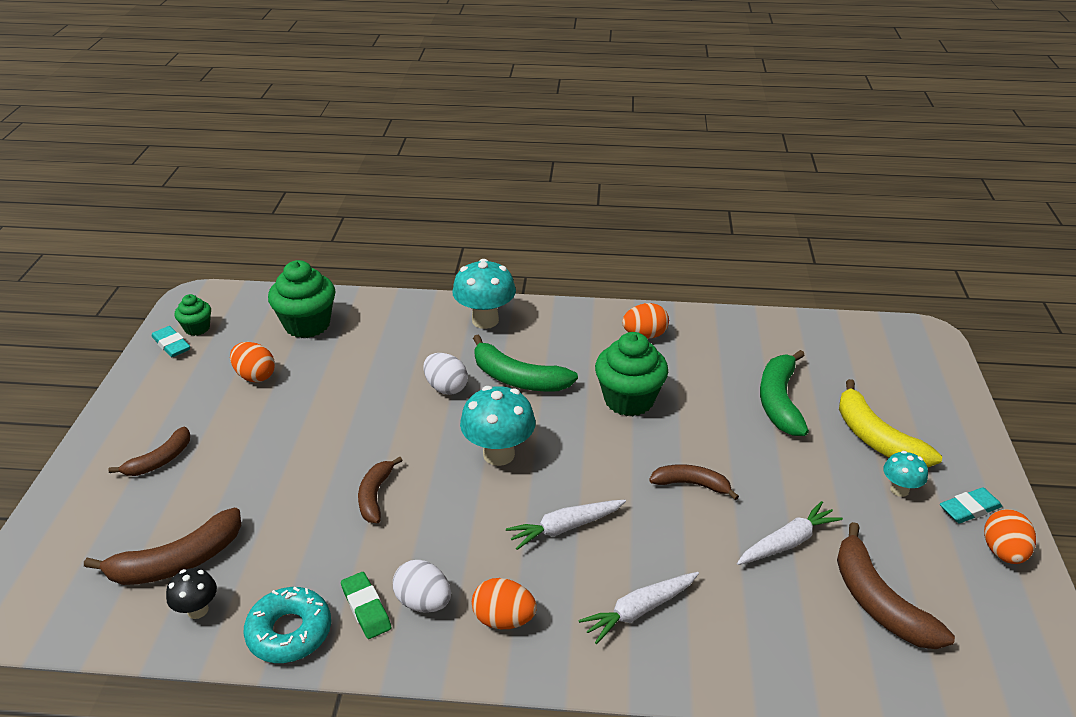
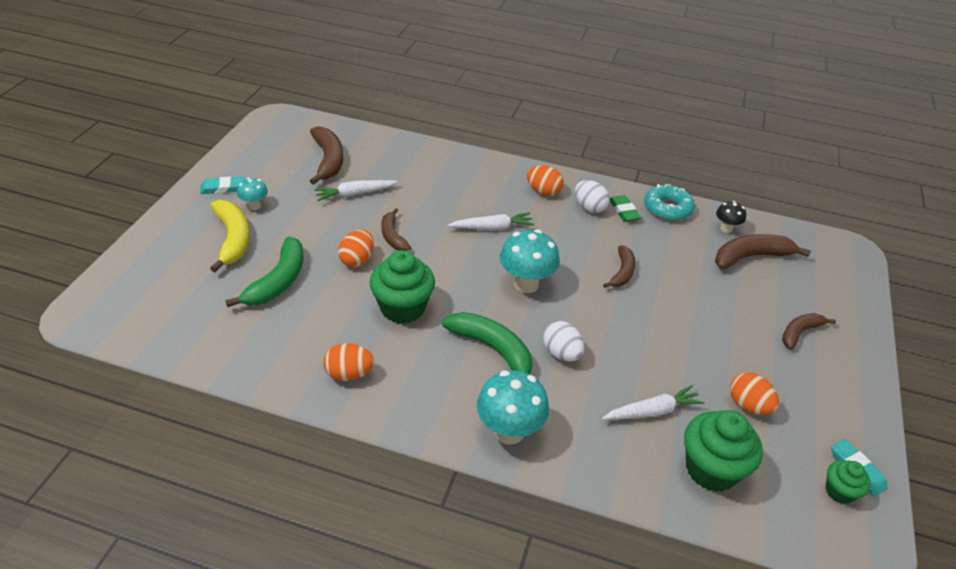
camera: 170 degrees left, 5 degrees up
(639, 610) = (464, 181): white carrot -> white carrot (652, 411)
(691, 484) = (393, 236): brown banana -> brown banana turned 45 degrees clockwise
(1003, 552) = (231, 166): orange egg -> orange egg (357, 260)

